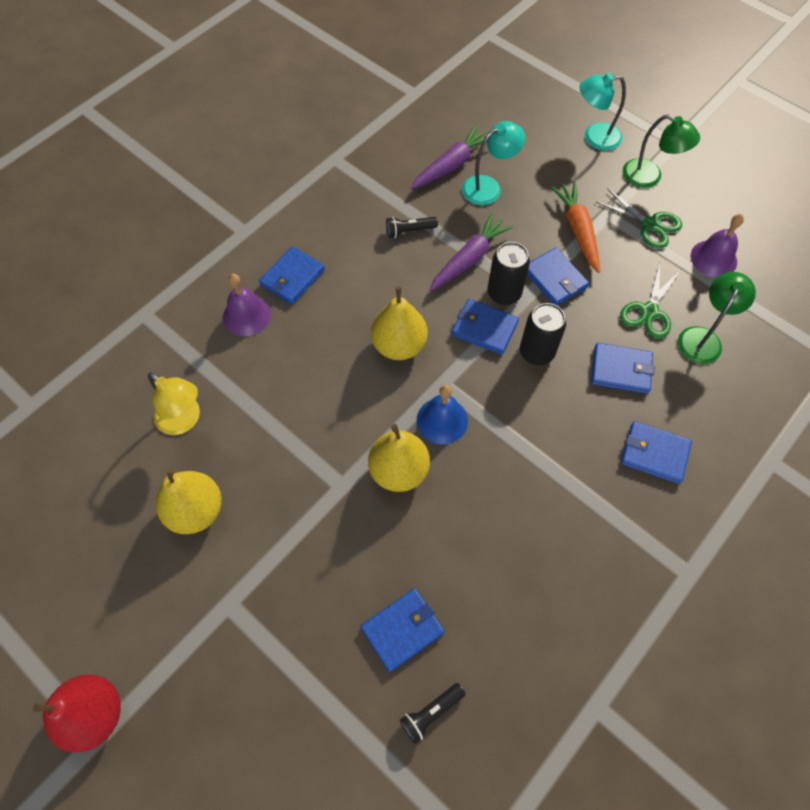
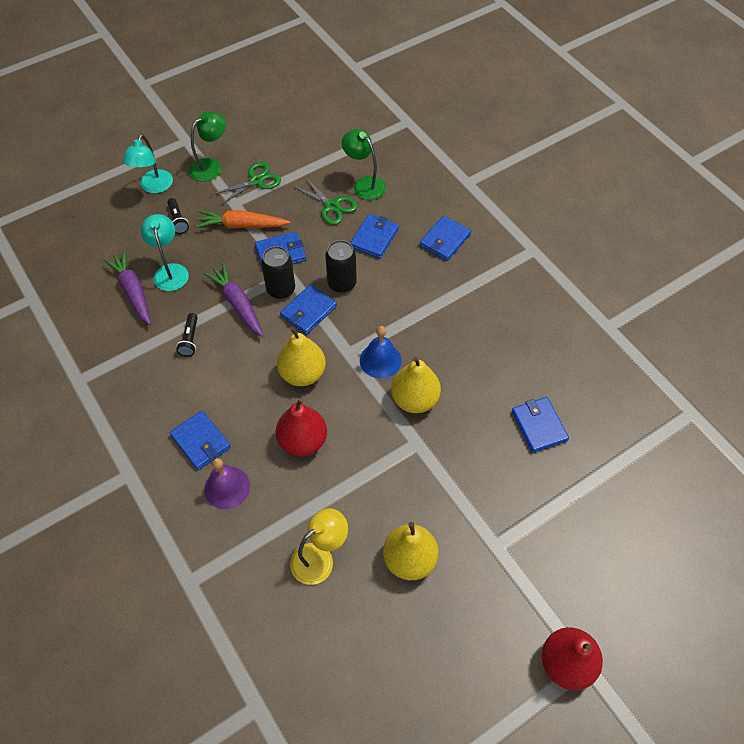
camera: 75 degrees left, 5 degrees down
(315, 368) = (303, 441): none -> red pear
(431, 713) = (599, 421): black flashlight -> black flashlight (178, 220)
(713, 258) = (301, 155): purple bell -> none

